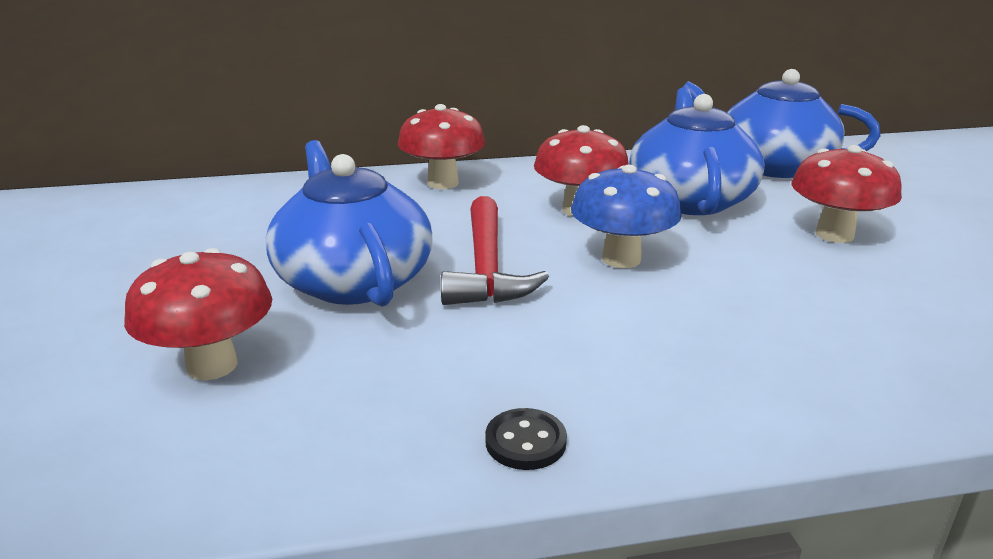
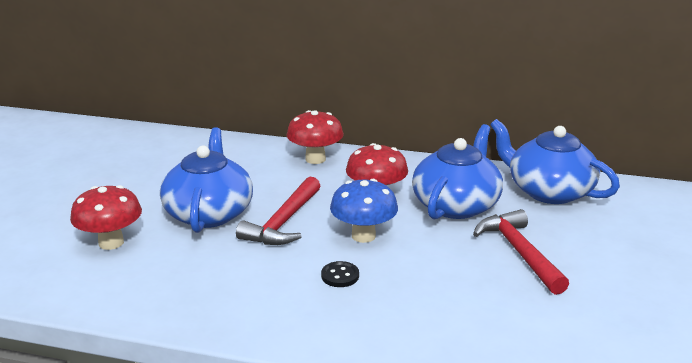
camera: 25 degrees right, 0 degrees up
(525, 441) = (210, 317): black button -> black button (340, 276)
(834, 235) = (519, 252): red mushroom -> red hammer

